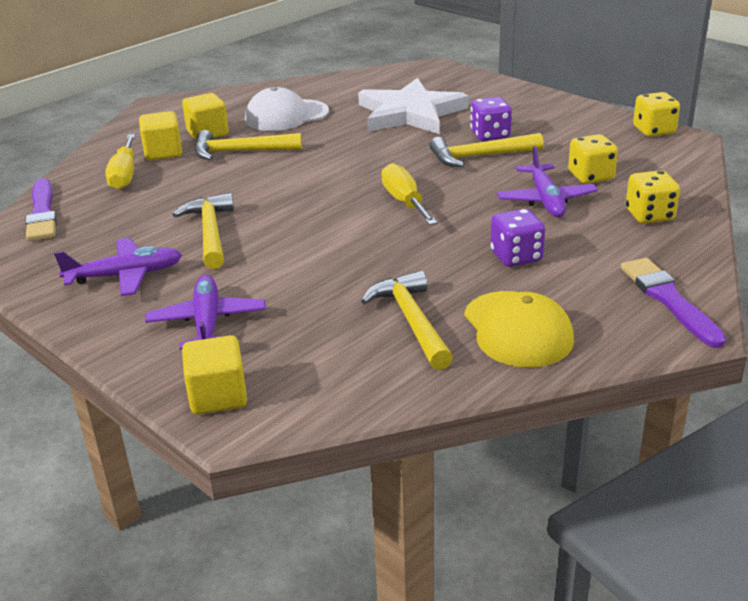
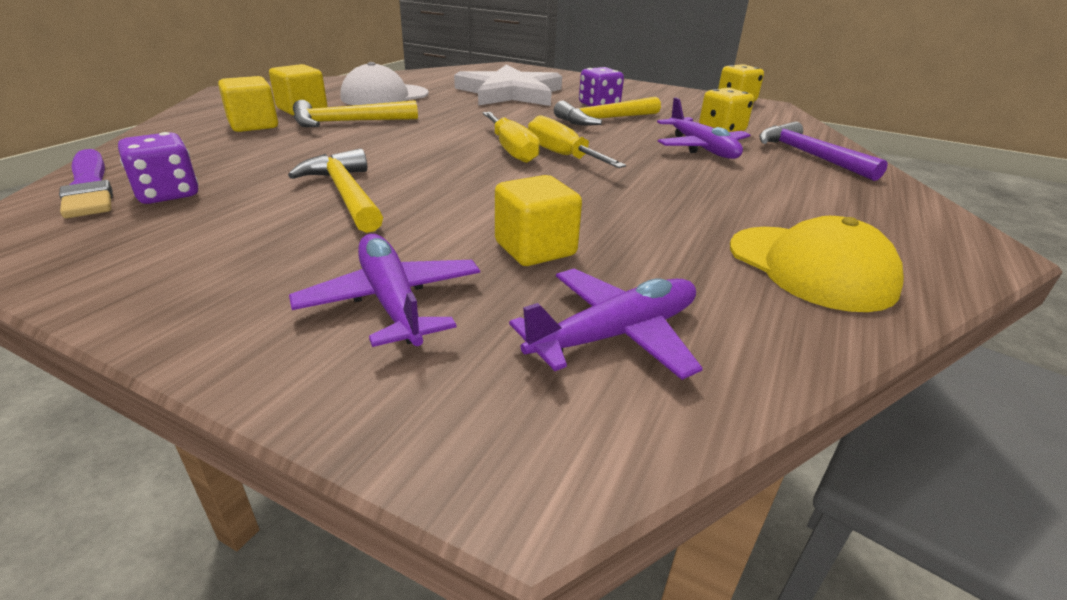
camera: 20 degrees left, 0 degrees up
(124, 175) = (207, 145): yellow screwdriver -> yellow screwdriver (512, 150)
(125, 275) = (236, 250): purple plane -> purple plane (615, 334)
(218, 396) = (469, 421): yellow cube -> yellow cube (535, 249)
(411, 321) = (676, 270): yellow hammer -> none
(516, 257) = (726, 195): purple dice -> purple dice (168, 194)
(649, 215) = (809, 155): yellow dice -> purple hammer
(669, 300) = (922, 223): purple brush -> none

